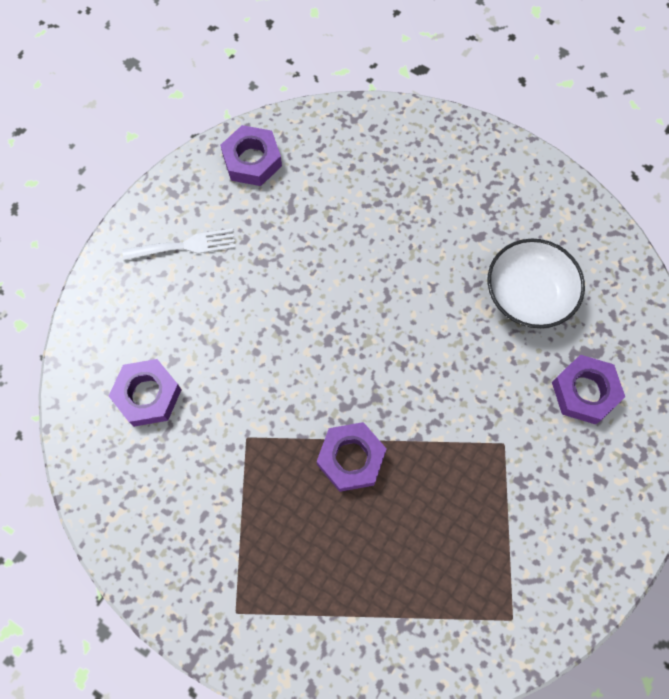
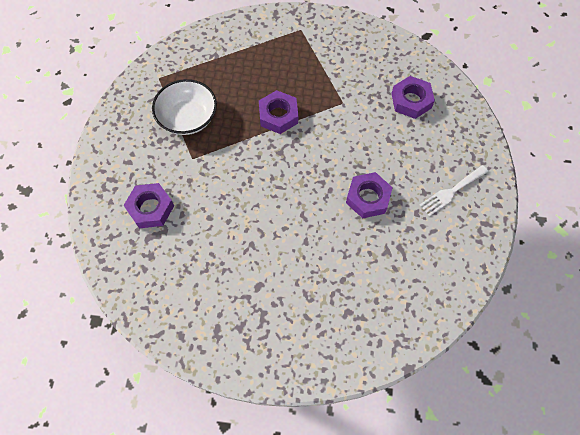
camera: 155 degrees right, 5 degrees down
(252, 160) = (450, 272): purple nut -> purple nut (368, 198)
(528, 294) = (208, 257): white bowl -> white bowl (188, 118)

